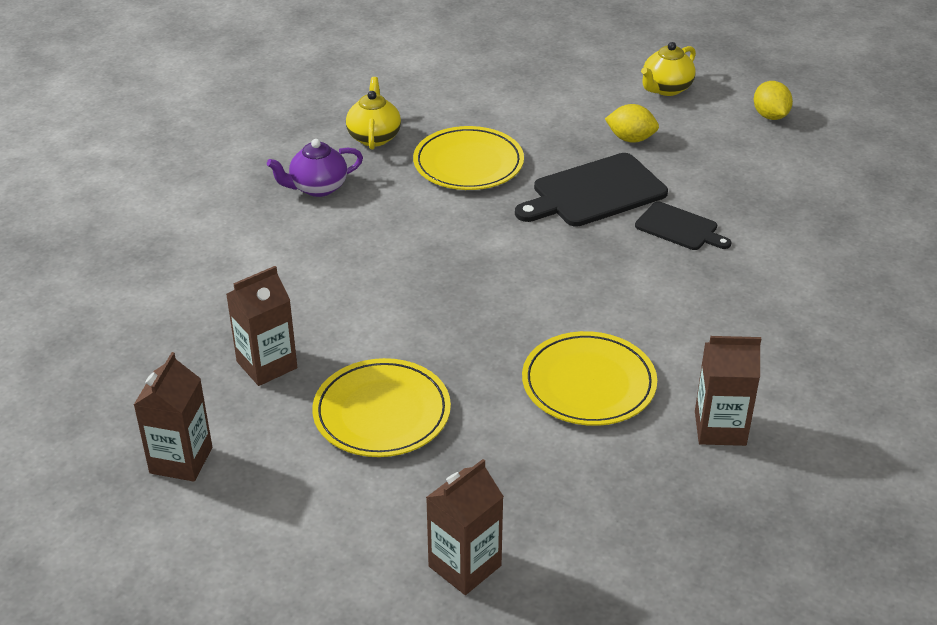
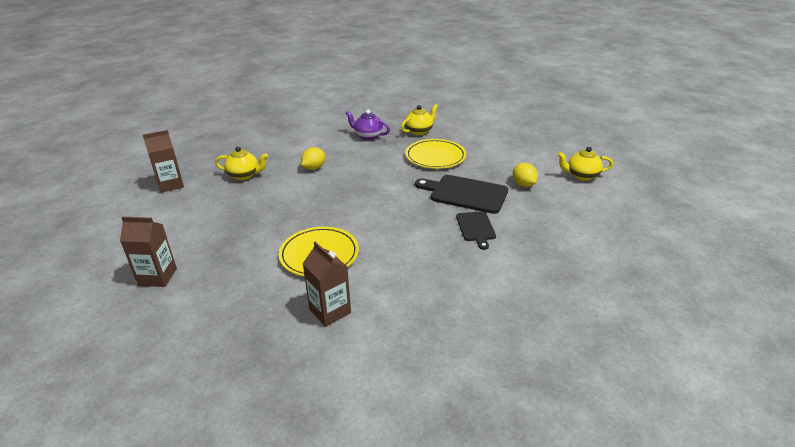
camera: 50 degrees right, 5 degrees down
(267, 365) = (244, 175): brown carton -> yellow teapot
(382, 413) = (241, 212): yellow plate -> none
(770, 116) = (618, 213): yellow lemon -> yellow lemon (314, 168)

